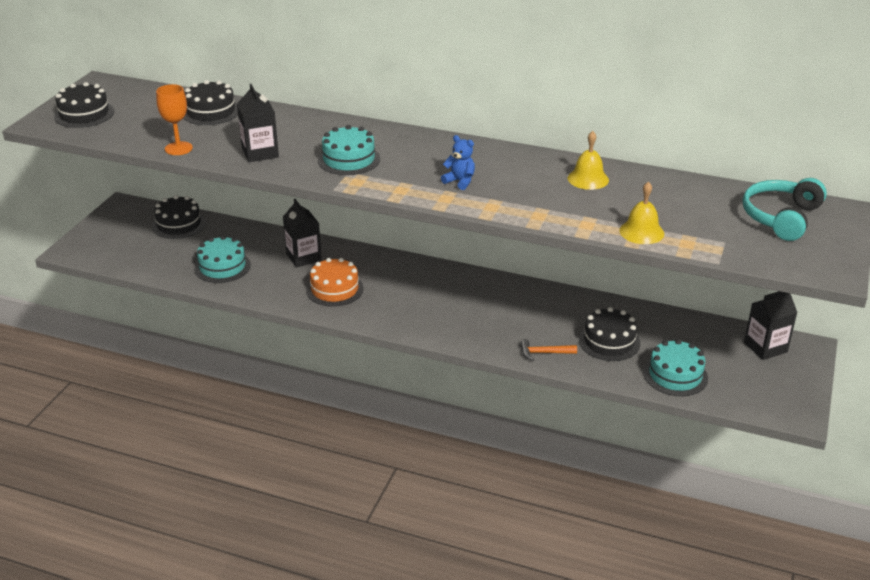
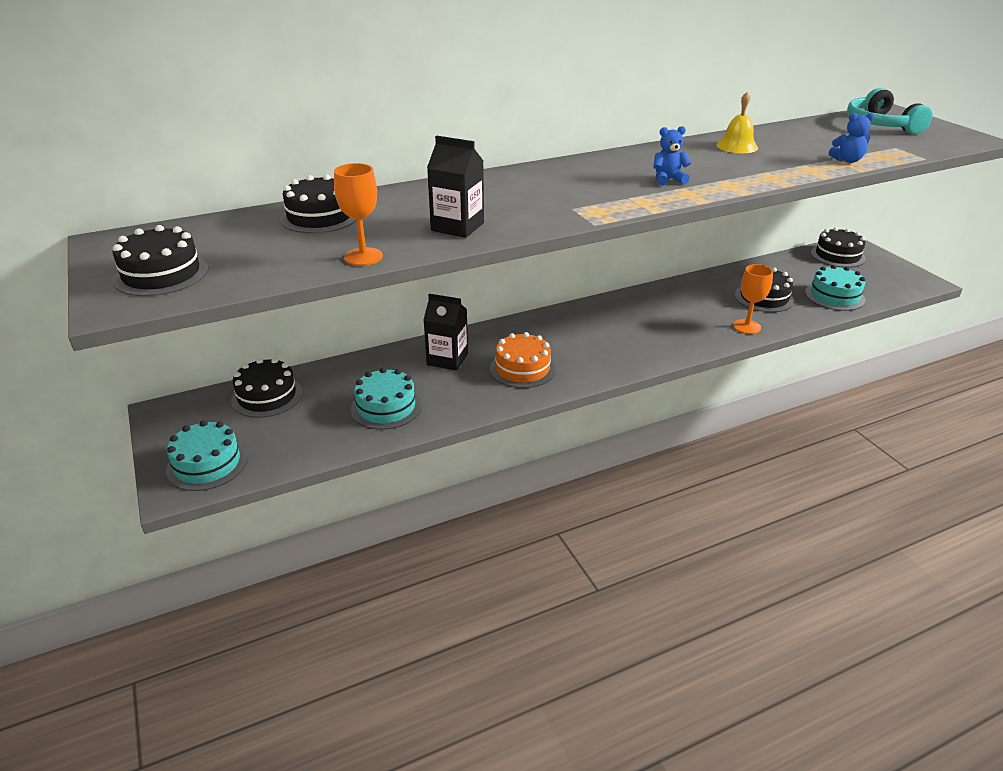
camera: 45 degrees left, 0 degrees up
(349, 159) = (548, 200): turquoise cake -> turquoise cake (207, 464)
(544, 353) = (747, 327): orange hammer -> orange goblet
(641, 232) = (847, 160): yellow bell -> blue teddy bear
(765, 347) = (837, 255): black carton -> black cake

